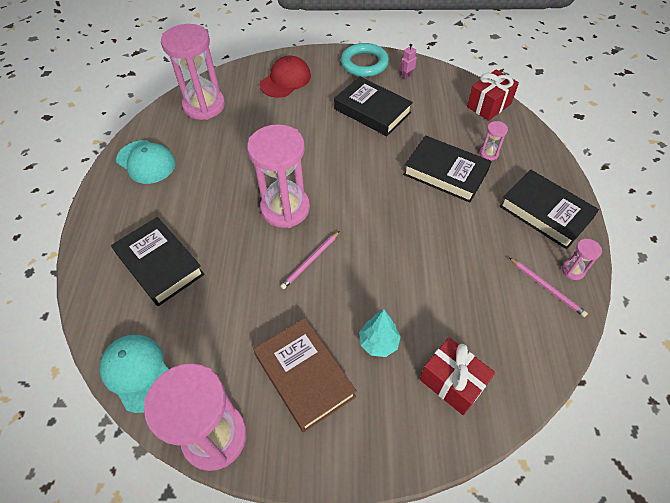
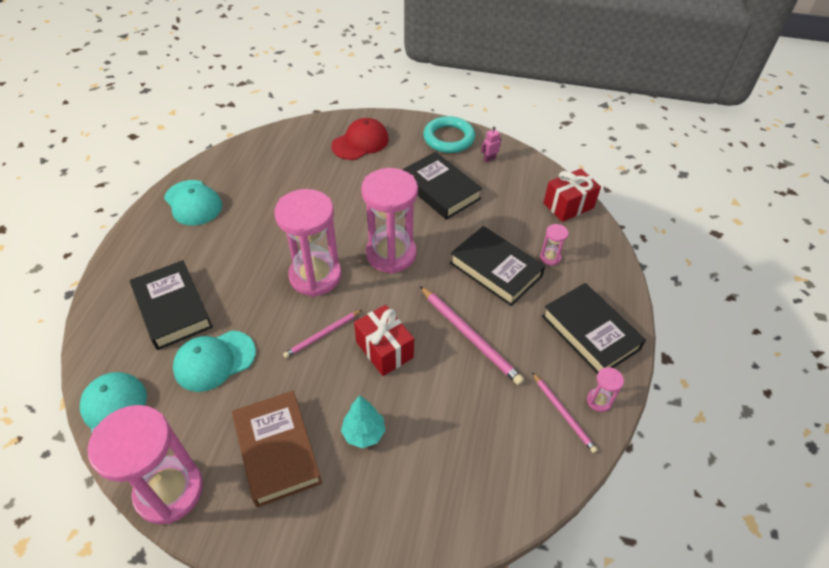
camera: 10 degrees right, 5 degrees down
(204, 106) = (269, 155): pink hourglass -> pink hourglass (391, 254)
(216, 305) = (214, 361): none -> turquoise cap
(443, 236) = (470, 336): none -> pink pencil
(452, 382) = (426, 491): red gift -> red gift (384, 349)

